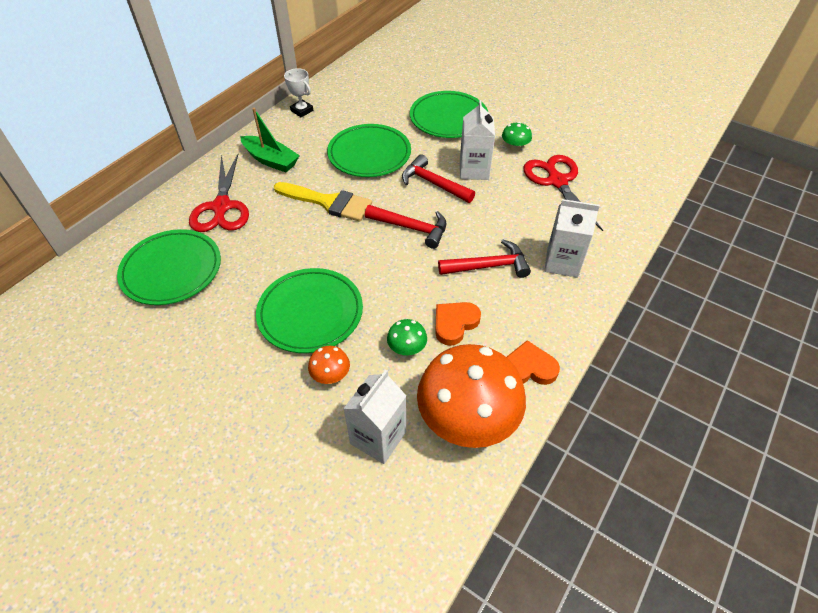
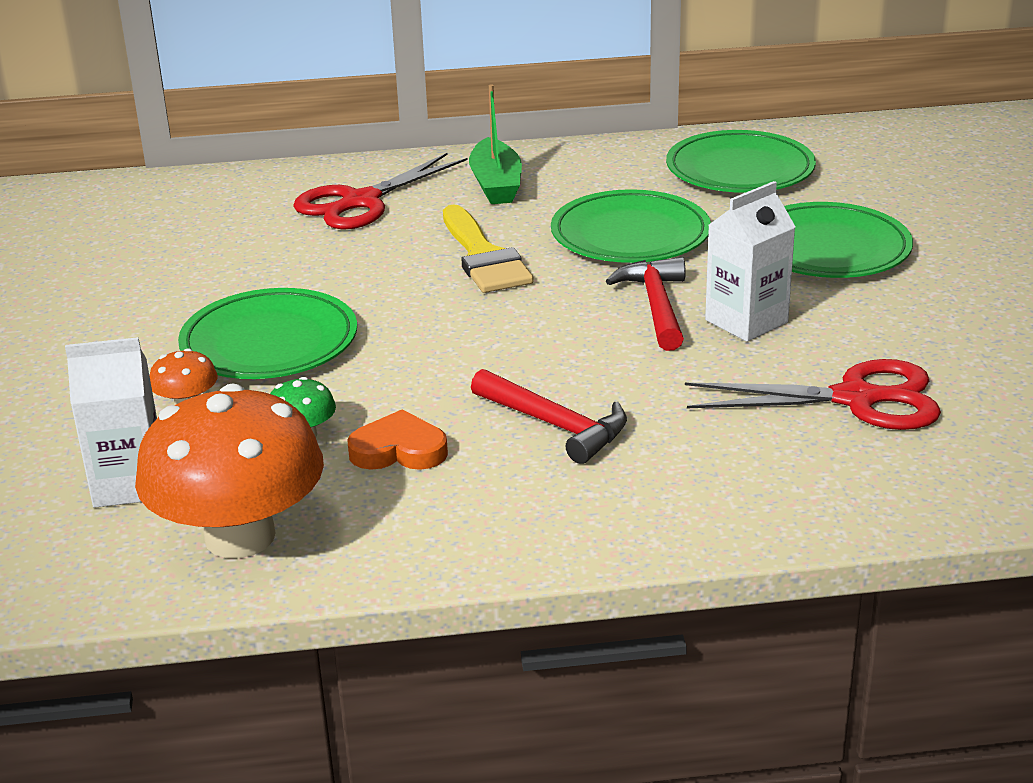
camera: 50 degrees right, 20 degrees down
(172, 270) = (214, 230): green plate -> green plate (740, 170)
(302, 110) = (630, 152): white trophy -> none
(411, 228) = (534, 334): red hammer -> none
(514, 147) = (868, 328): green mushroom -> none
(528, 368) = (399, 546): orange heart -> none
(557, 181) = (855, 399): red scissors -> red scissors turned 60 degrees clockwise
(562, 262) = (667, 483): white carton -> none

